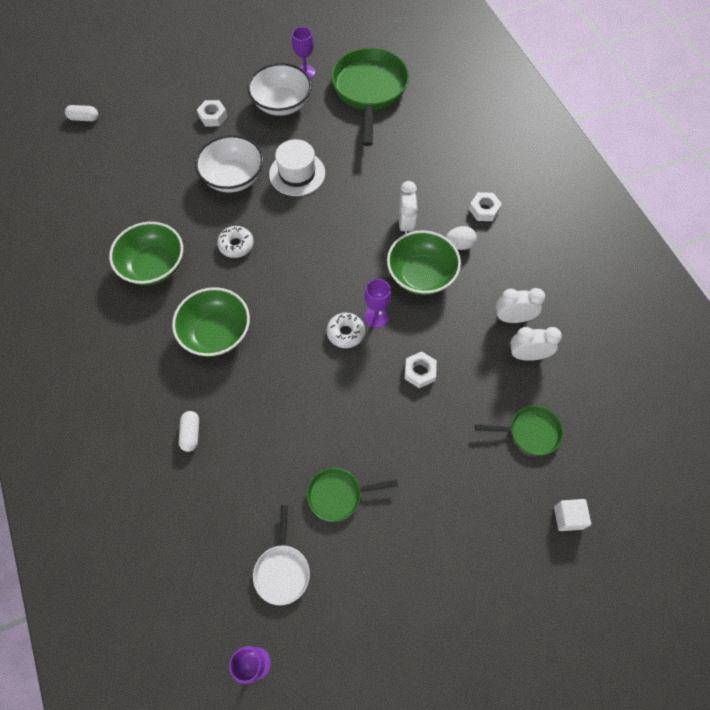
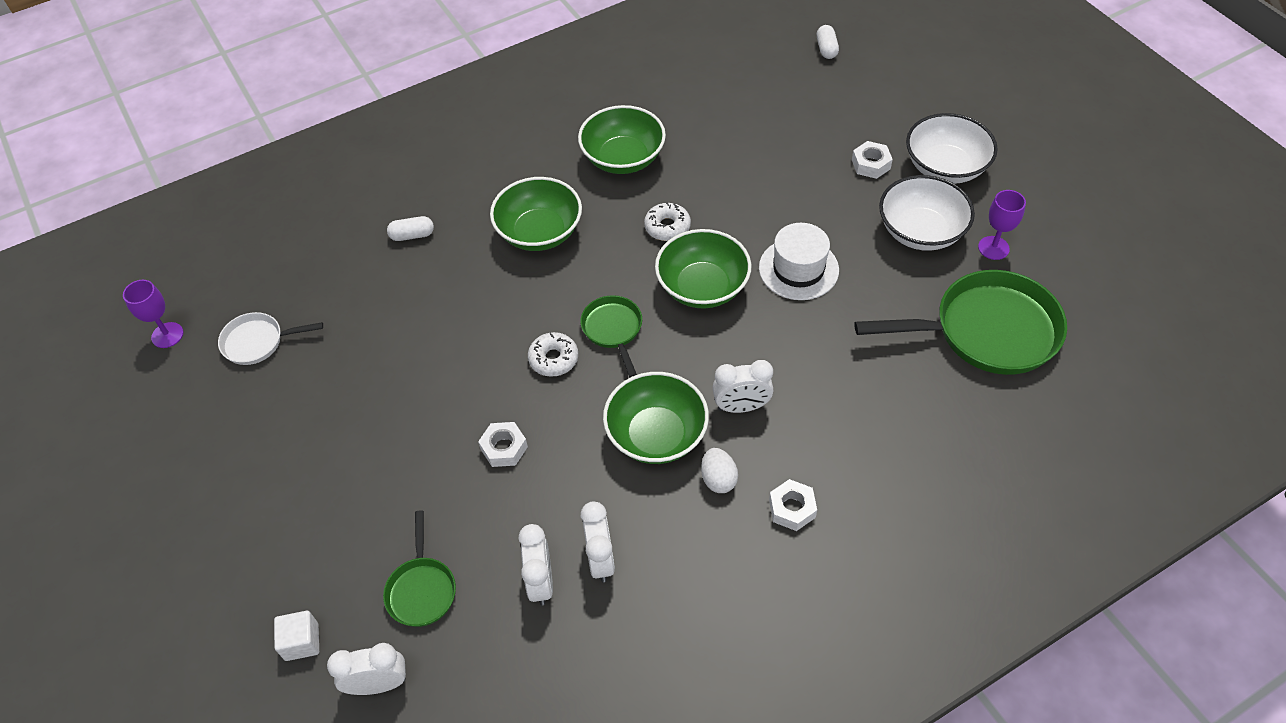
camera: 85 degrees right, 10 degrees down
(233, 177) = (773, 204): white bowl -> white bowl (945, 167)
(299, 231) = (702, 287): none -> green bowl
(338, 495) = (339, 381): green pan -> green pan (613, 330)
(376, 317) = (581, 389): purple goblet -> none
(599, 462) = (378, 684): none -> white clock

